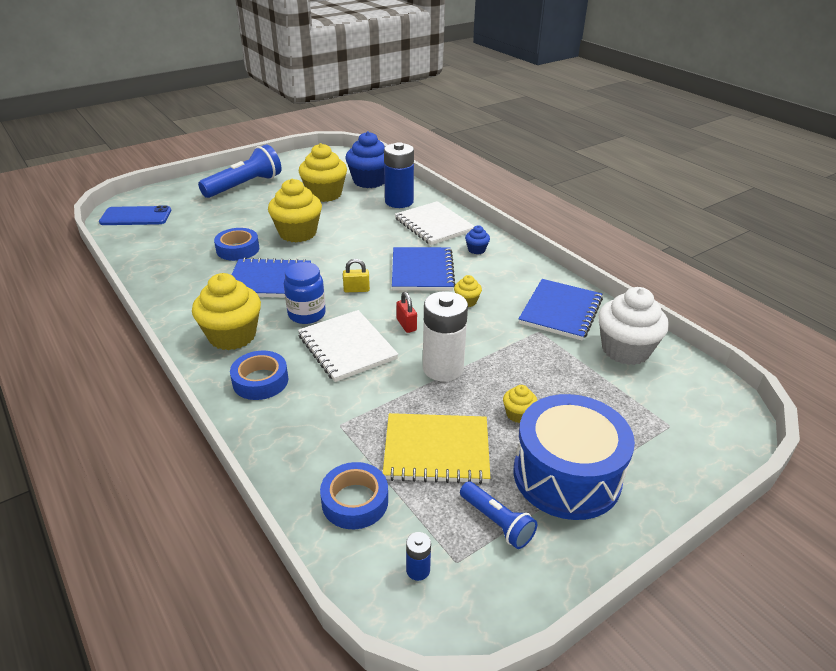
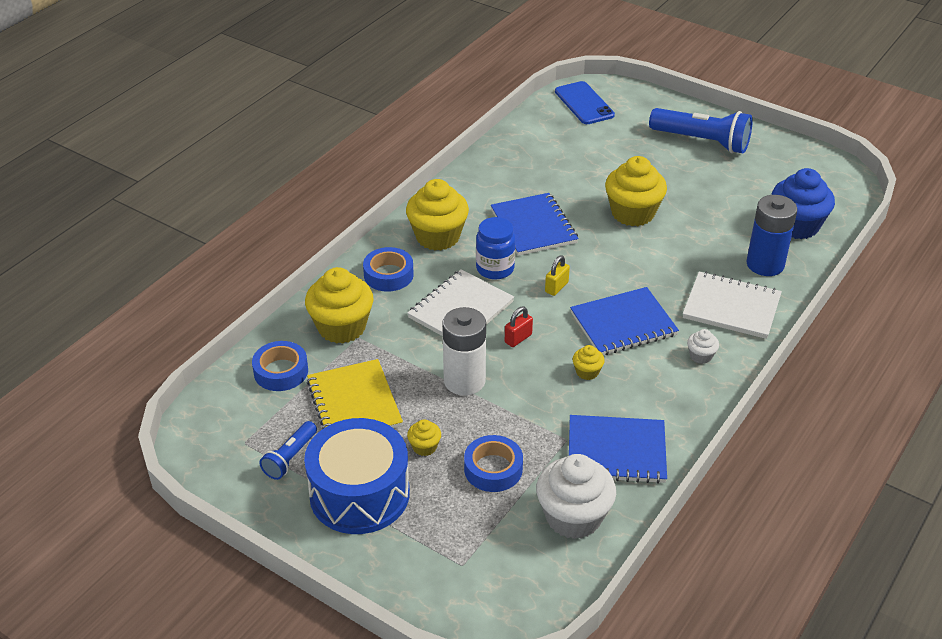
camera: 70 degrees right, 5 degrees up
(238, 249) = (573, 187): blue tape -> blue tape (493, 469)
(324, 194) = (733, 203): yellow cupcake -> yellow cupcake (341, 327)
(356, 289) = (556, 287): yellow padlock -> yellow padlock turned 60 degrees clockwise
(418, 570) = (230, 423): blue battery -> none
(434, 225) = (731, 307): white notebook -> white notebook turned 75 degrees clockwise
(476, 250) = (700, 356): blue cupcake -> white cupcake

